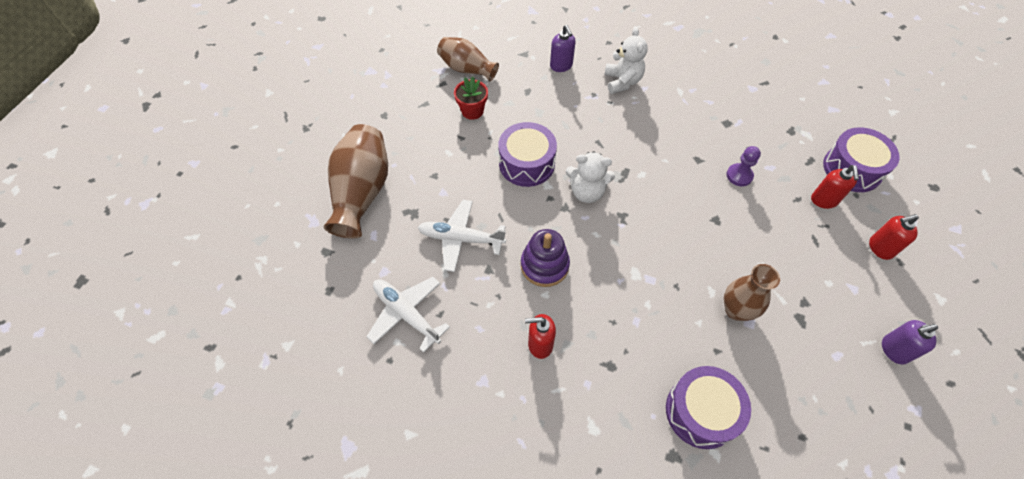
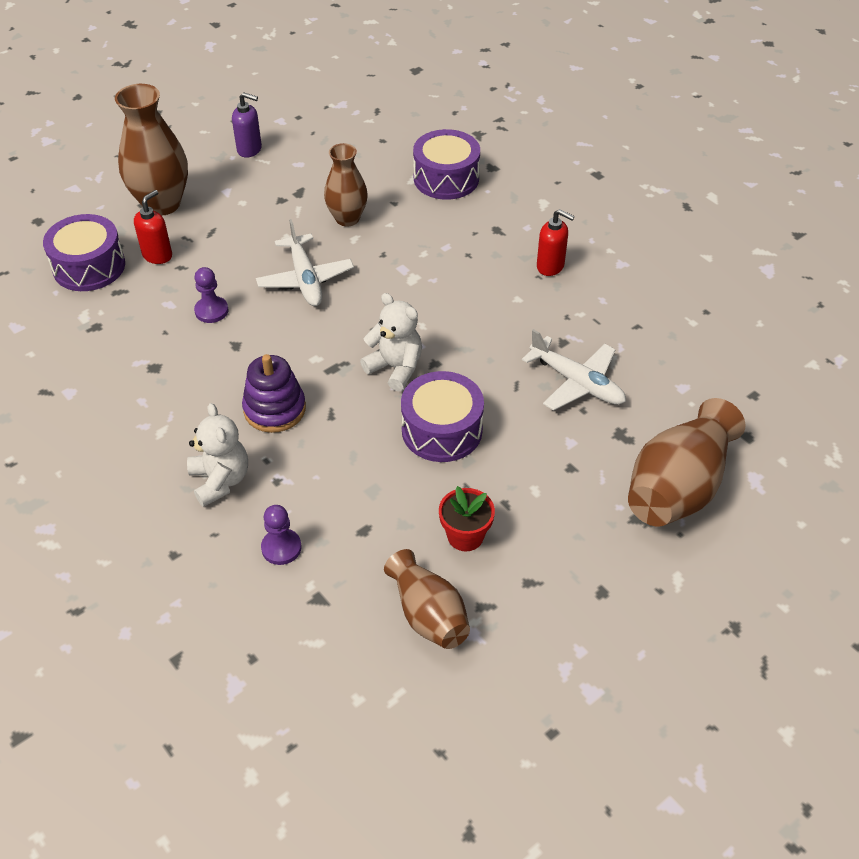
camera: 150 degrees left, 10 degrees down
(406, 314) = (673, 340): white plane -> white plane (305, 279)
(544, 265) = (500, 321): purple stacking toy -> purple stacking toy (274, 409)
(561, 66) = (281, 548): purple soap dispenser -> purple pawn
(622, 81) = (220, 480): white teddy bear -> white teddy bear turned 135 degrees clockwise
(880, 248) = (162, 204): red soap dispenser -> brown vase

